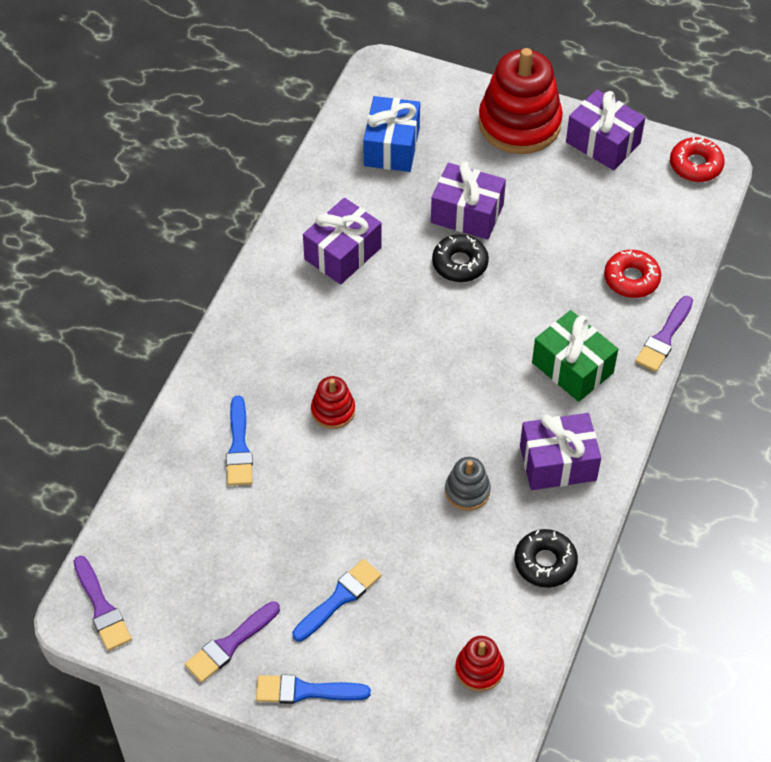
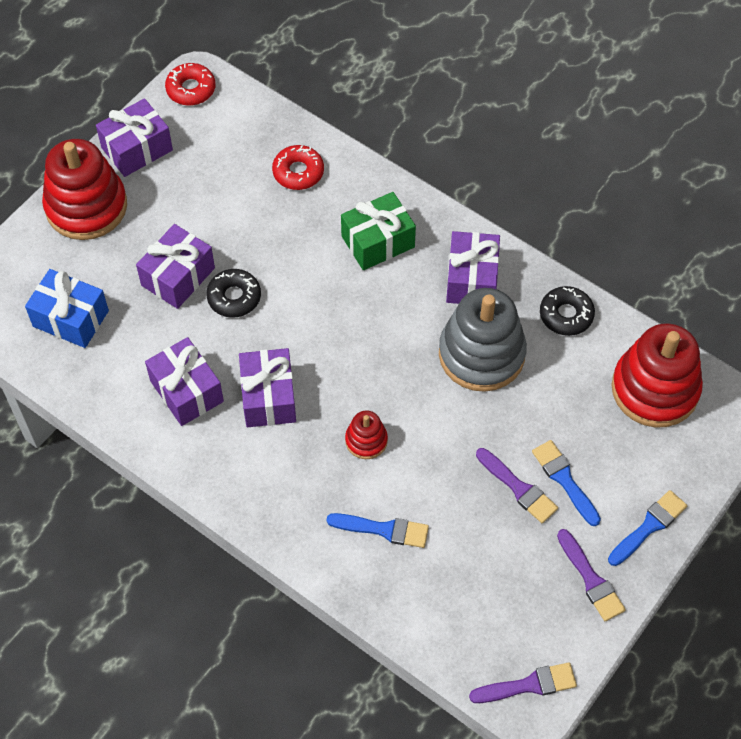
camera: 75 degrees left, 5 degrees up
(306, 691) = (649, 526): blue brush -> blue brush turned 150 degrees counterclockwise
(356, 319) = (268, 397): none -> purple gift
(467, 491) = (481, 354): grey stacking toy -> grey stacking toy, size x2.11
(479, 669) = (655, 389): red stacking toy -> red stacking toy, size x2.11
(664, 337) = (368, 167): purple brush -> purple brush (518, 488)

